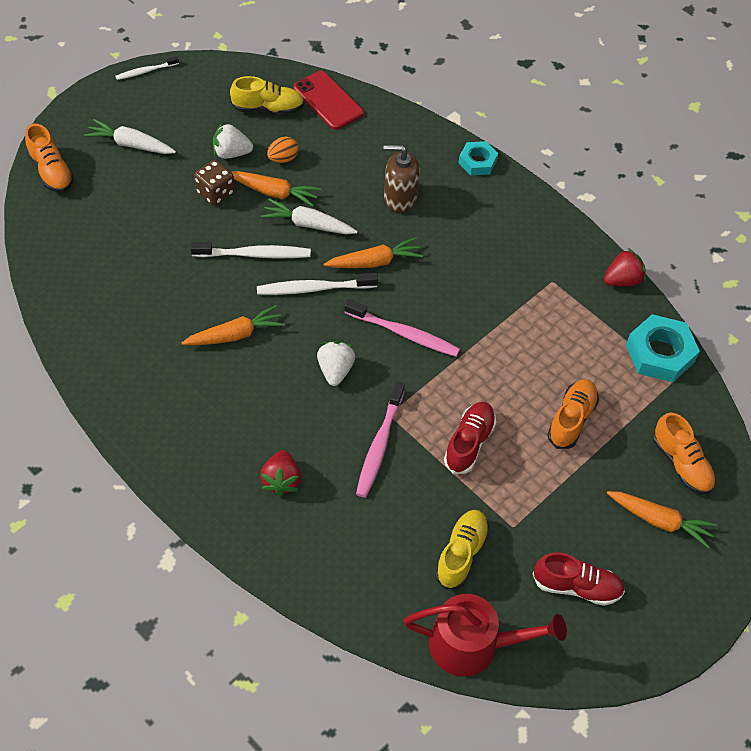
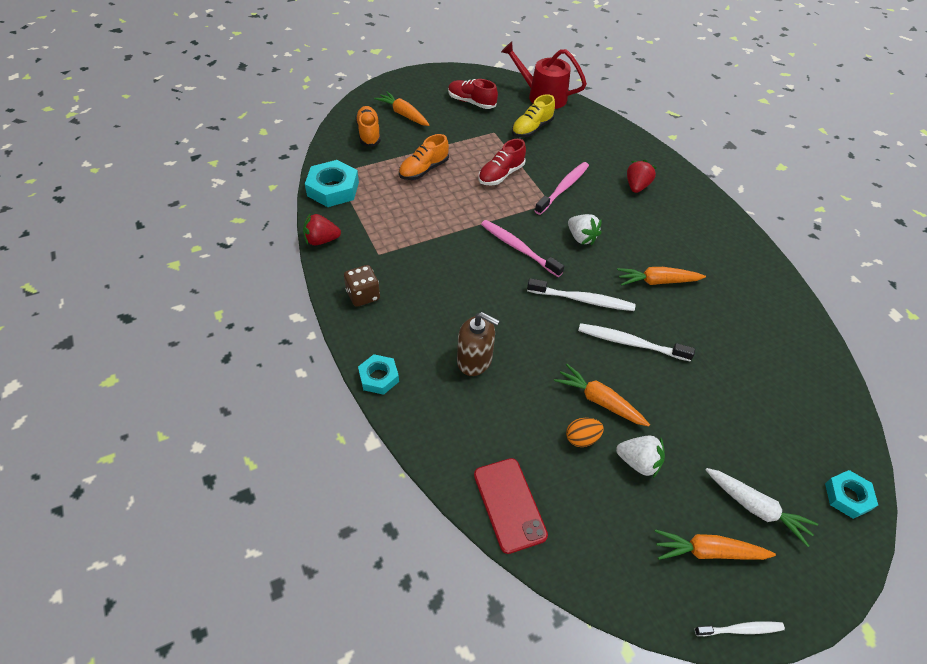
camera: 160 degrees left, 5 degrees down
(51, 171) = (847, 496): orange shoe -> turquoise nut
(215, 192) = (661, 417): brown dice -> brown dice (363, 295)
(268, 108) = (585, 515): yellow shoe -> none
(308, 224) = (572, 358): white carrot -> none
(335, 370) = (581, 238): white strawberry -> white strawberry turned 60 degrees counterclockwise
(374, 262) = (522, 308): orange carrot -> orange carrot (708, 551)

